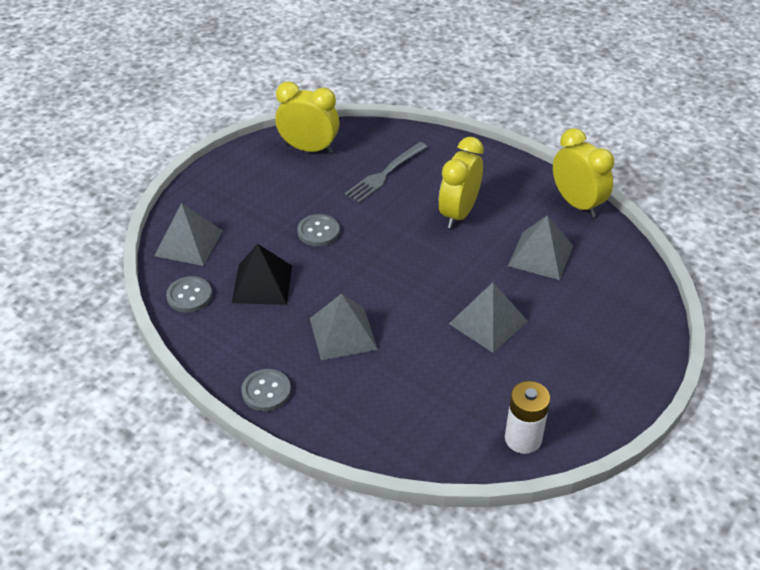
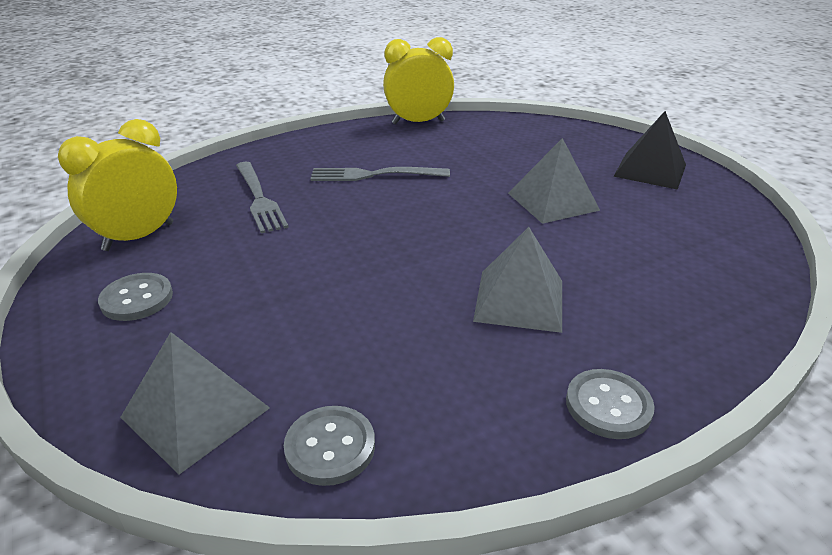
camera: 65 degrees left, 10 degrees down
(262, 284) = (369, 349): black pyramid -> black pyramid (650, 170)
(318, 232) = (309, 270): grey button -> grey button (137, 299)
(458, 213) = (373, 175): yellow clock -> grey fork
(523, 438) = (732, 226): white battery -> none
(540, 255) = (474, 153): grey pyramid -> none

